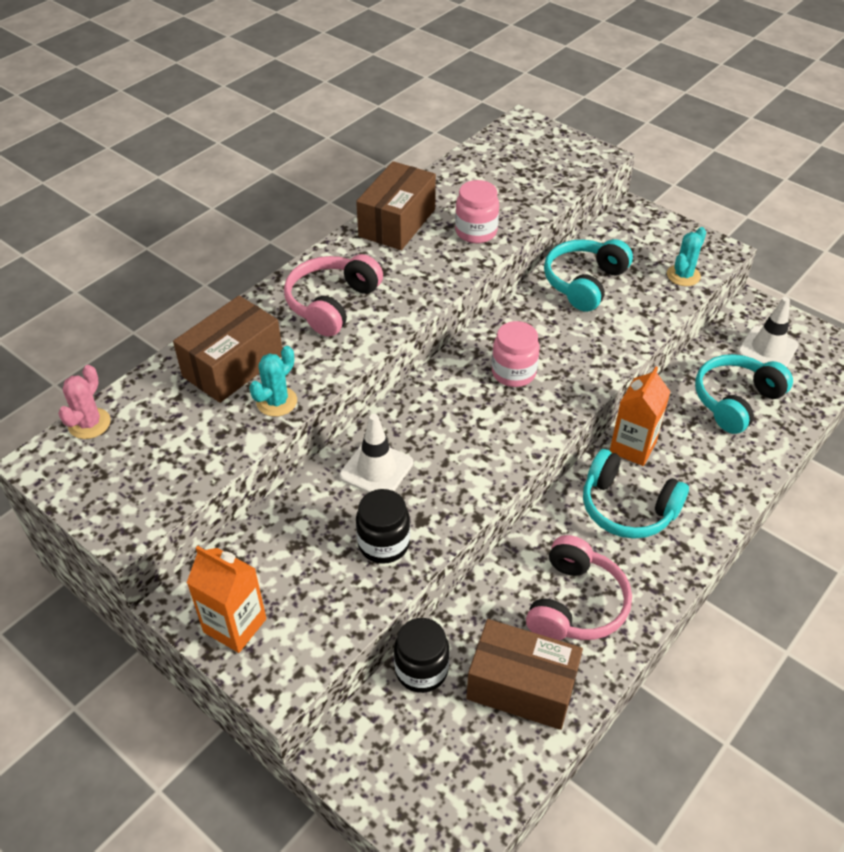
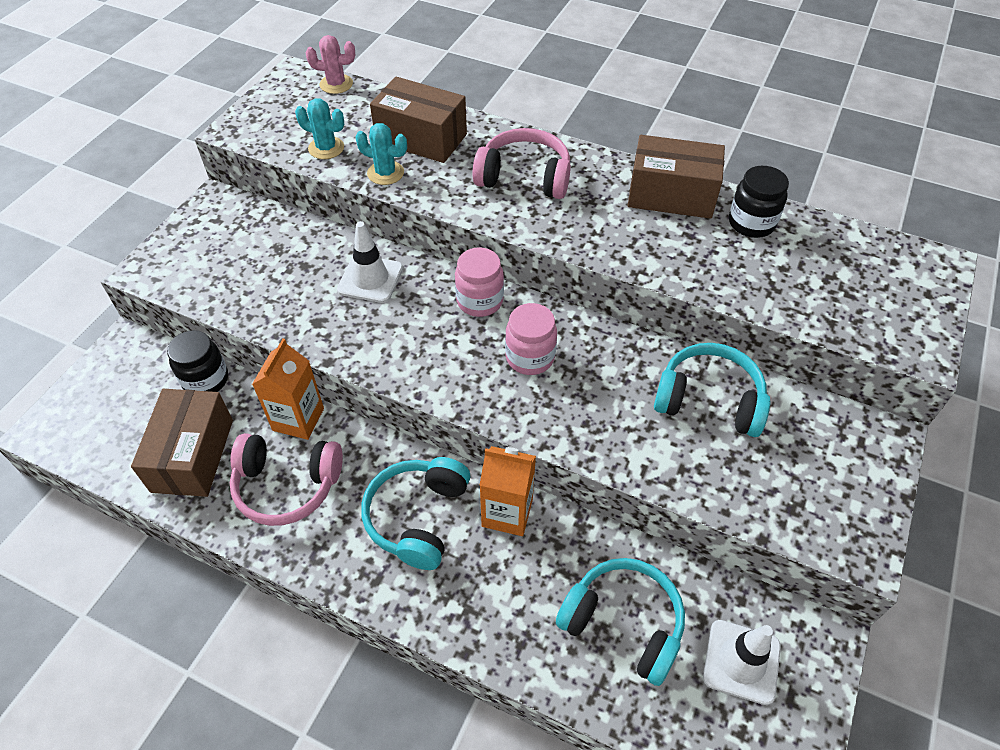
camera: 75 degrees right, 5 degrees up
(235, 625) = (196, 233): orange carton -> orange carton (298, 419)
(383, 544) = (287, 302): black jar -> black jar (751, 223)
(476, 232) = (690, 258): pink jar -> pink jar (480, 301)
(683, 275) = (780, 507): turquoise cactus -> turquoise cactus (326, 148)

